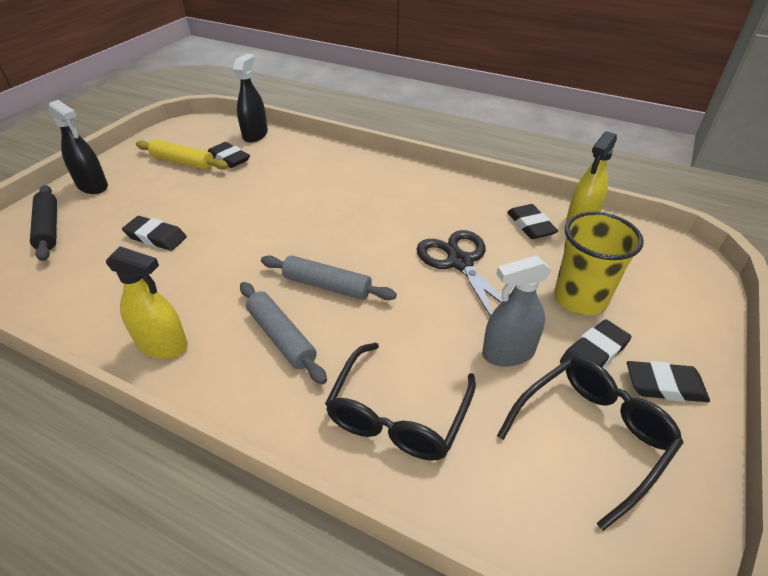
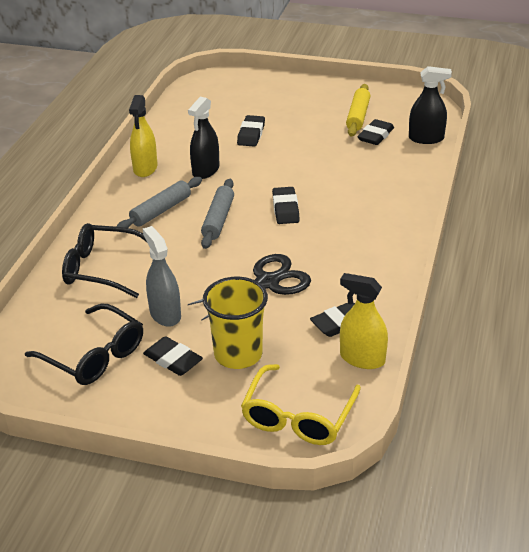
camera: 80 degrees right, 5 degrees down
(49, 228) = (246, 91): black rolling pin -> none
(92, 186) = (304, 89): black spray bottle -> black spray bottle (206, 170)
(664, 385) = (145, 398): black eraser -> black eraser (285, 209)
(667, 269) = (298, 417): none -> yellow glasses

